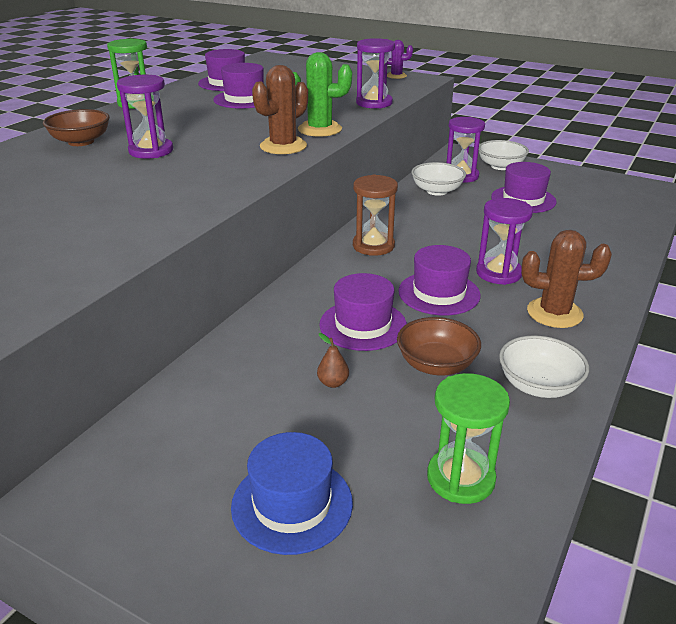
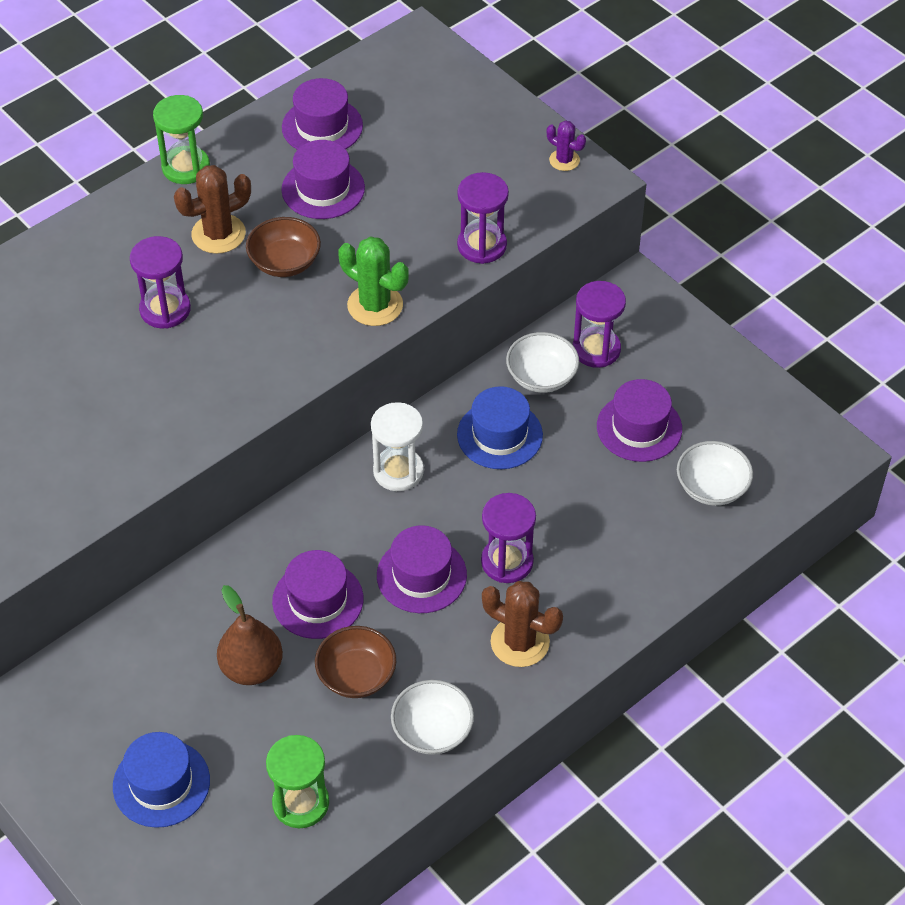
camera: 20 degrees right, 20 degrees up
(81, 142) = (96, 264): brown bowl -> brown bowl (285, 262)
(283, 146) = (313, 338): brown cactus -> brown cactus (218, 234)
(333, 383) = (251, 668): brown pear -> brown pear, size x2.14
(373, 246) = (398, 471): brown hourglass -> white hourglass
(433, 218) = (499, 435): none -> blue hat
(500, 166) = (667, 339): white bowl -> white bowl (712, 487)

